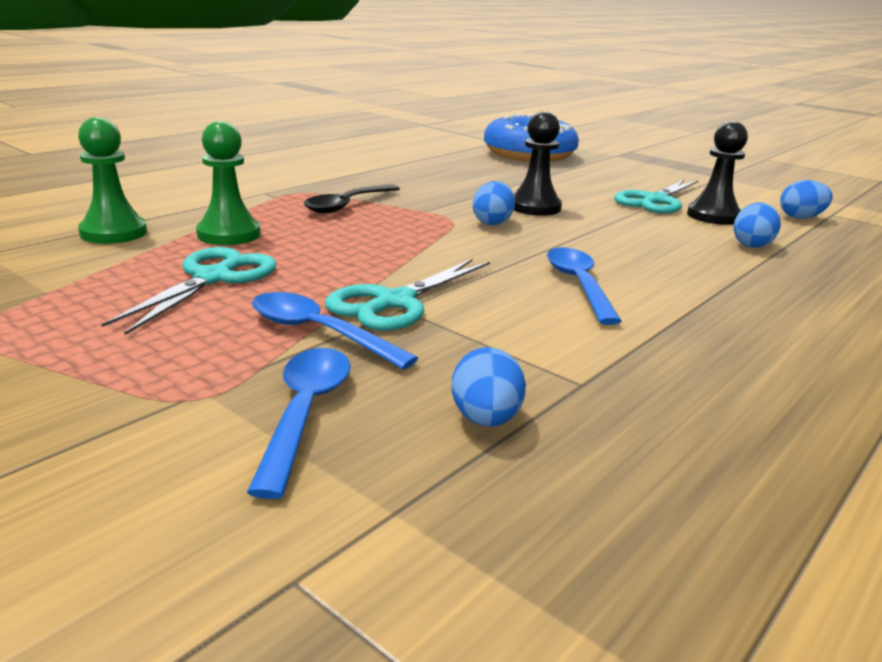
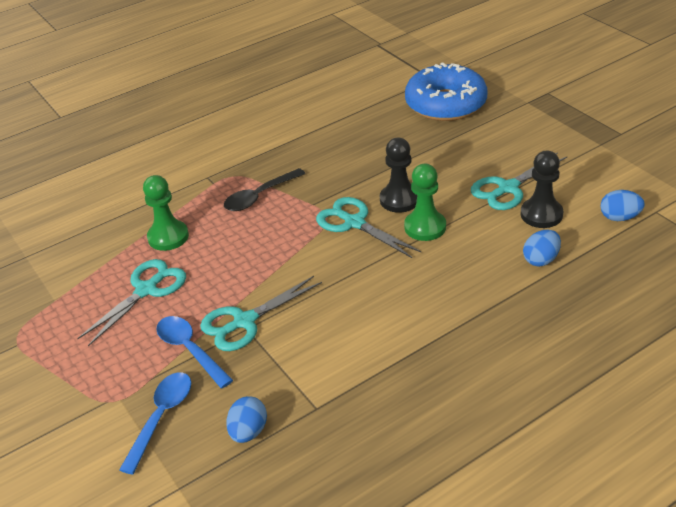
camera: 20 degrees right, 15 degrees up
(113, 233) = (99, 234): green pawn -> green pawn (425, 227)
(492, 222) = (354, 223): blue egg -> turquoise scissors
(578, 285) = (372, 308): blue spoon -> none

